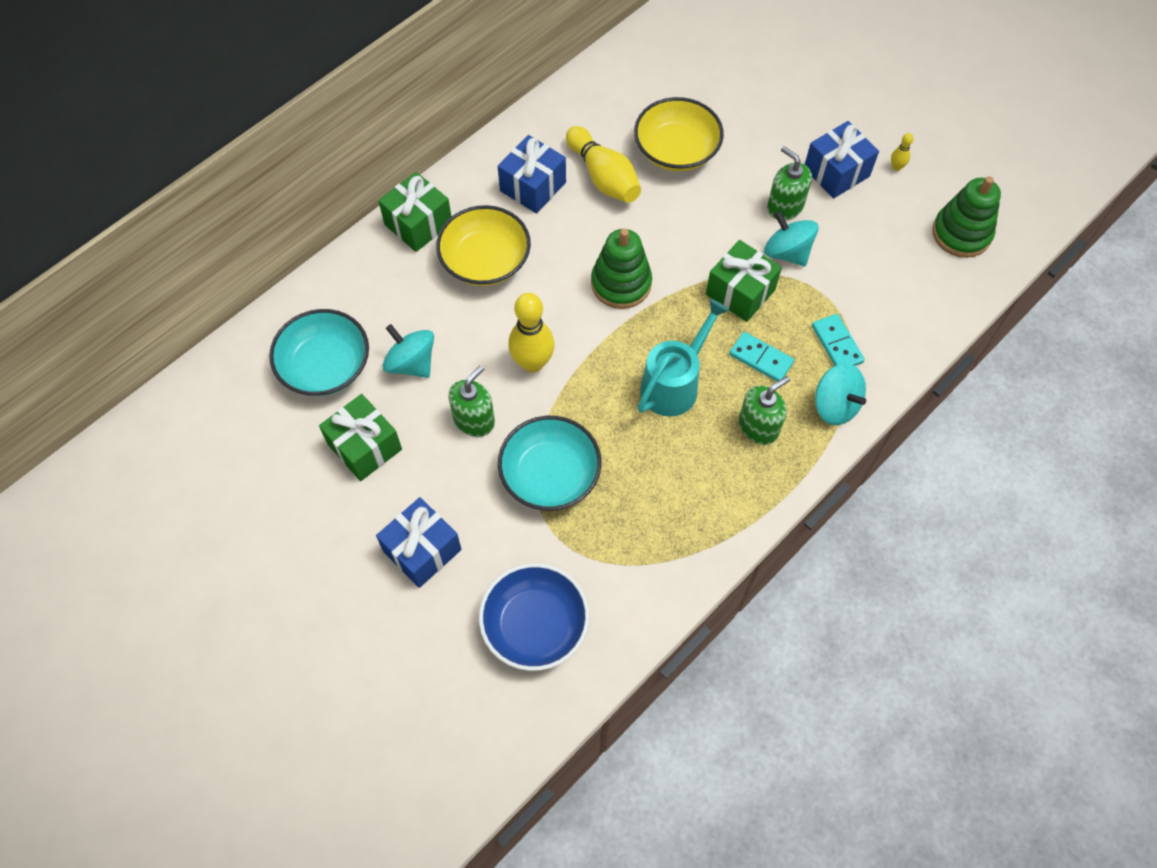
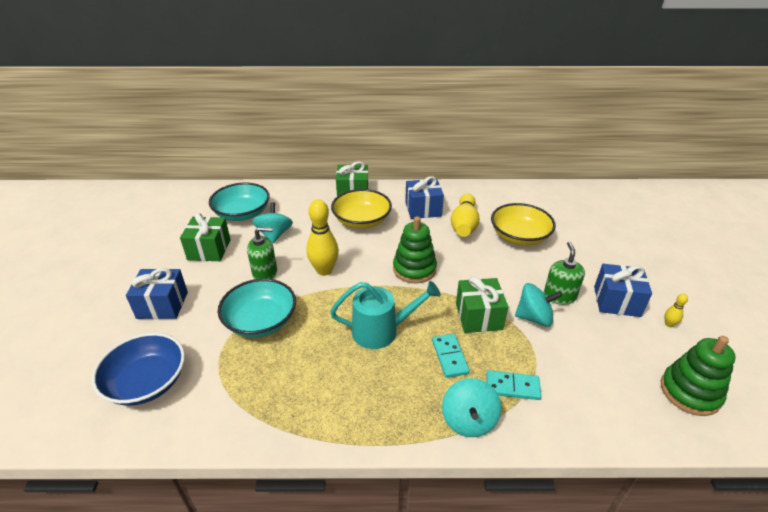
camera: 45 degrees right, 25 degrees down
(758, 426) = (401, 390): green soap dispenser -> none
(787, 252) = (534, 317): turquoise spinning top -> turquoise spinning top turned 90 degrees clockwise
(837, 344) = (512, 387): turquoise domino -> turquoise domino turned 75 degrees clockwise

